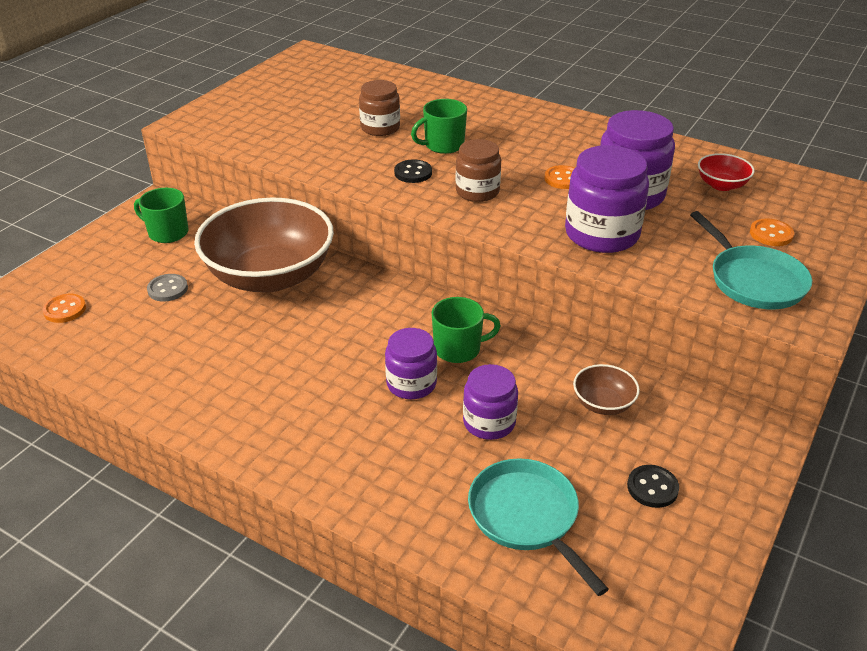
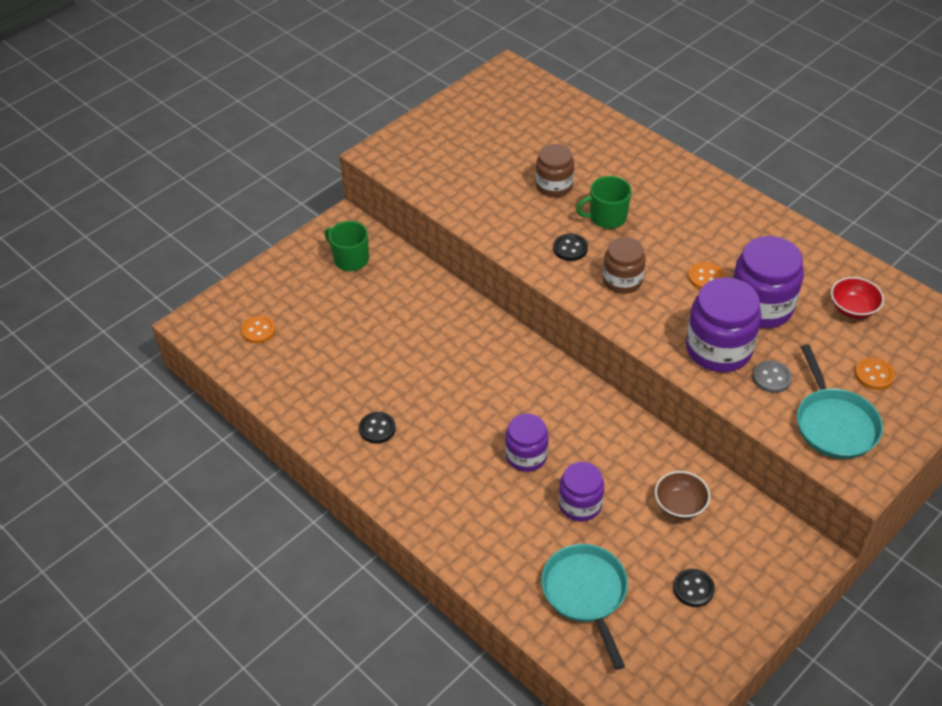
camera: 15 degrees right, 10 degrees up
(167, 289) = (343, 323): grey button -> grey button (771, 378)
(225, 384) = (377, 428): none -> black button
(270, 276) = (431, 323): brown bowl -> none
(458, 349) = (574, 428): green mug -> none

